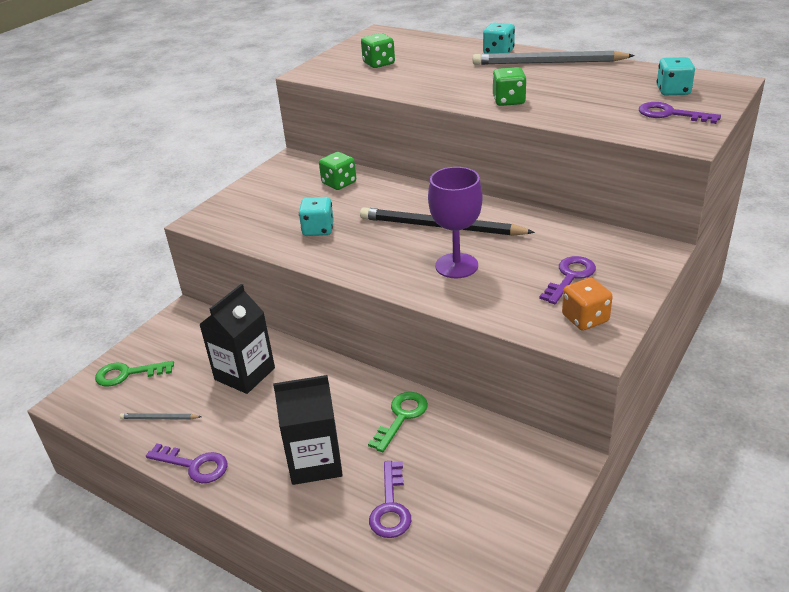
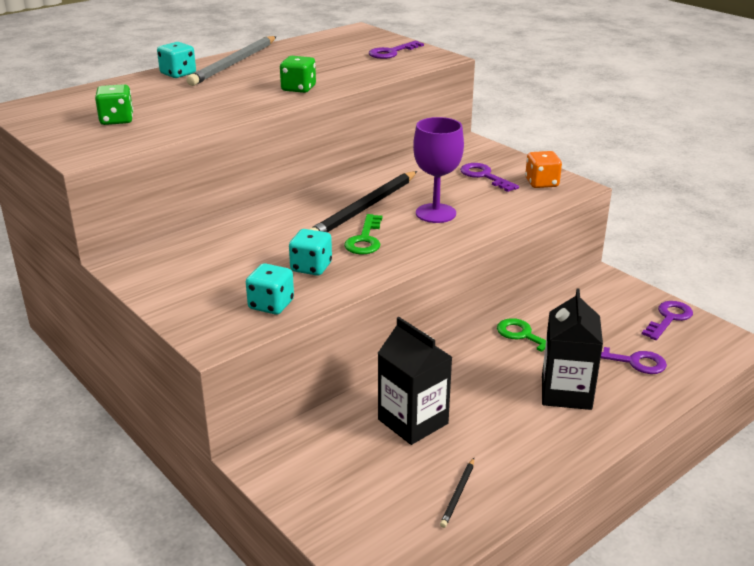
camera: 75 degrees left, 5 degrees down
(127, 374) = (358, 519): green key -> green key (365, 239)
(159, 418) = (458, 494): grey pencil -> black pencil
(194, 465) = (545, 472): purple key -> purple key (669, 318)
(339, 183) = (220, 243): green dice -> none
(673, 91) = (352, 44): turquoise dice -> turquoise dice (271, 305)

